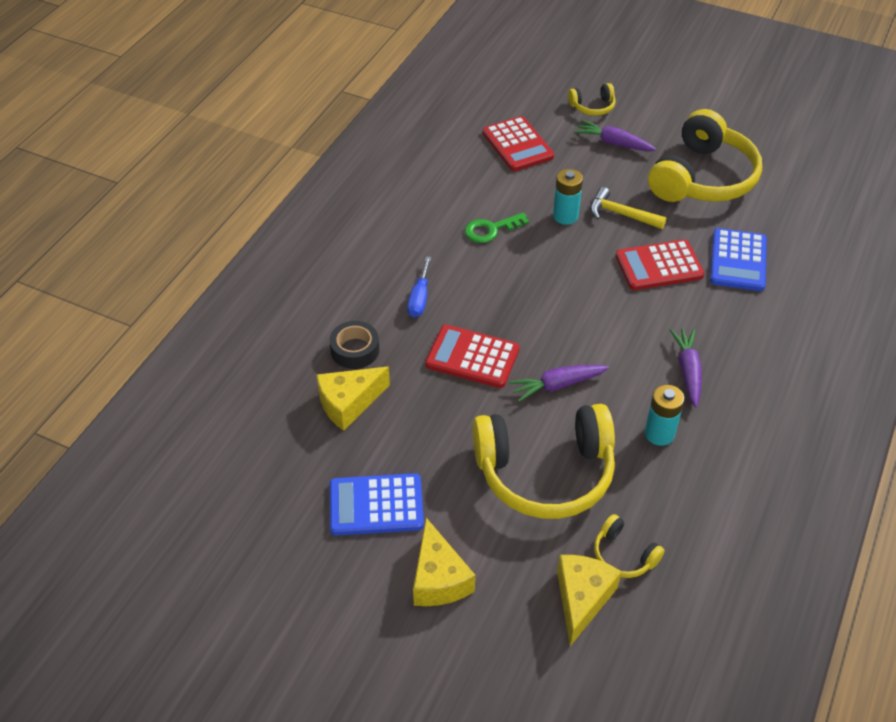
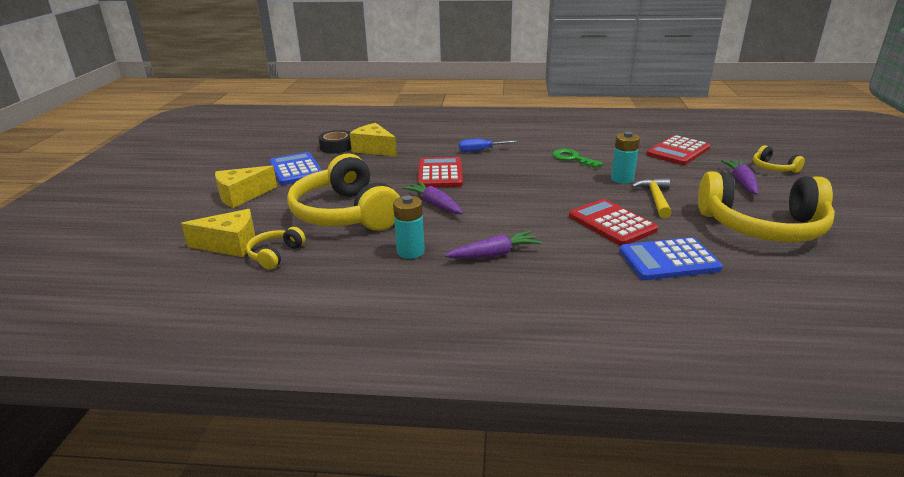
camera: 70 degrees right, 20 degrees down
(355, 350) = (419, 143): black tape -> black tape (336, 147)

